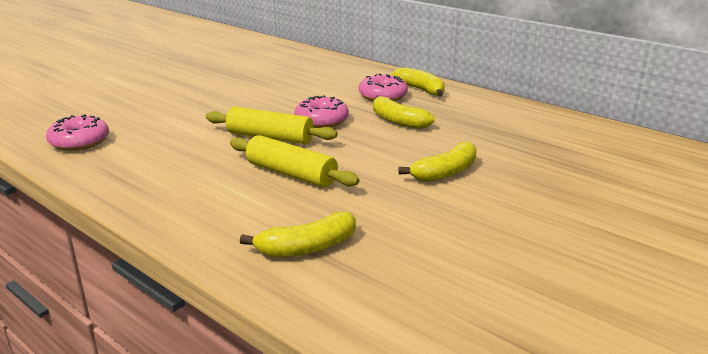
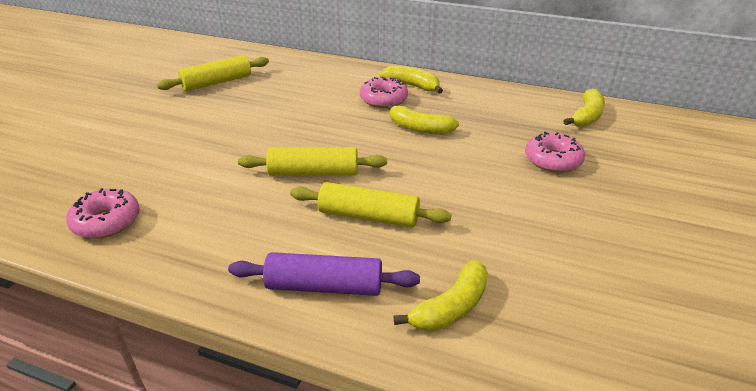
camera: 20 degrees left, 10 degrees up
(210, 212) = (324, 286): none -> purple rolling pin
(242, 66) = (217, 82): none -> yellow rolling pin
(321, 120) = (348, 141): pink donut -> pink donut (552, 160)
(445, 172) = (504, 183): yellow banana -> yellow banana (586, 116)

